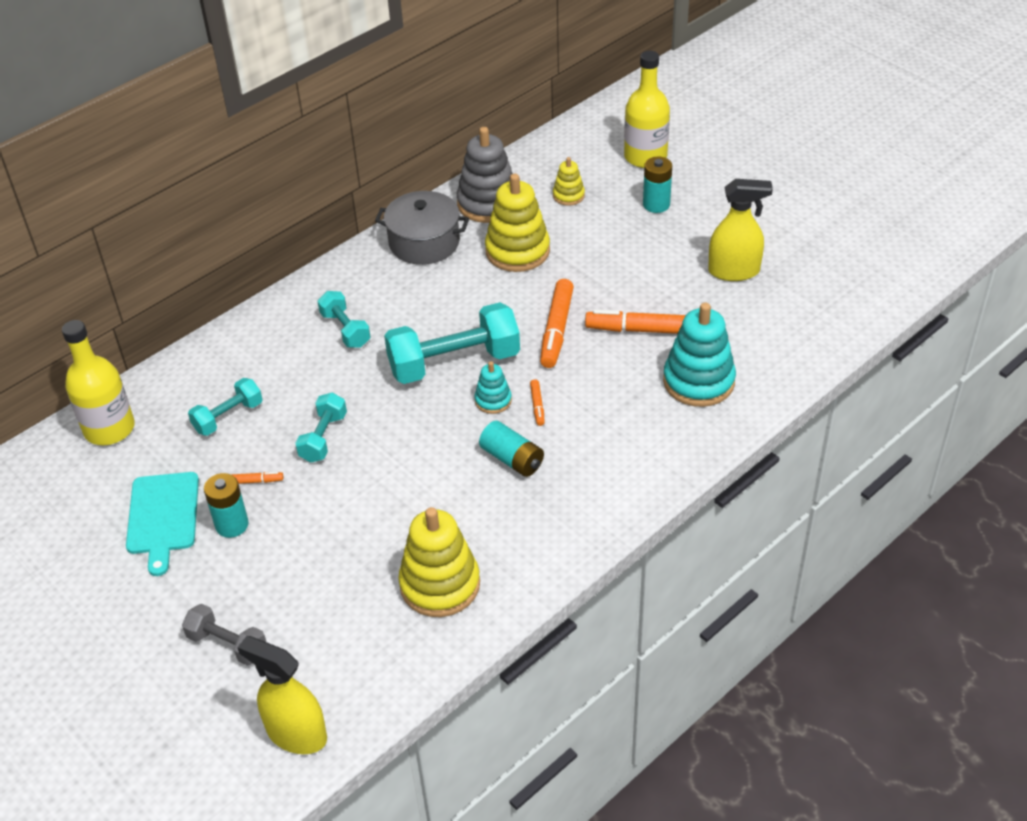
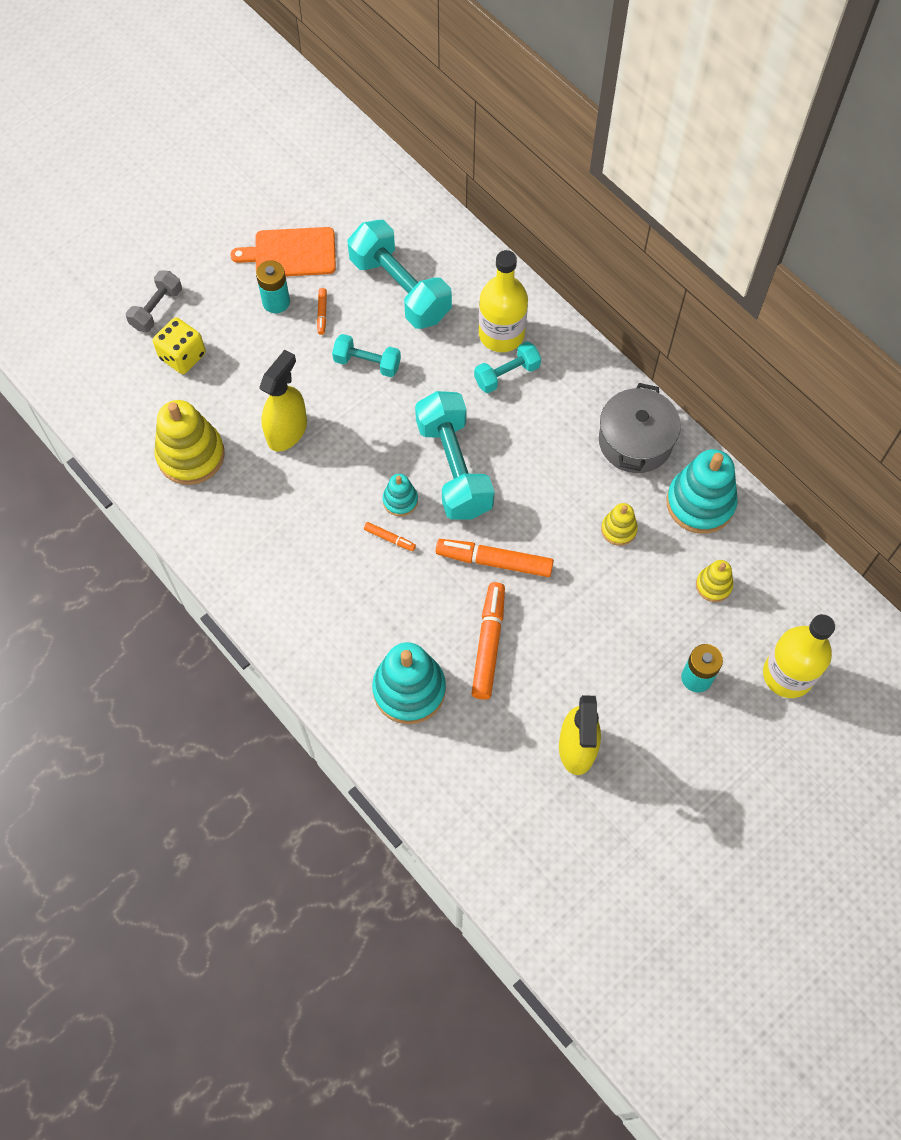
camera: 90 degrees right, 20 degrees up
(109, 428) = (395, 204): yellow bottle -> yellow bottle (501, 334)
(163, 517) = (291, 253): turquoise cutting board -> orange cutting board
(228, 417) = (400, 289): turquoise dumbbell -> turquoise dumbbell, size x1.85
(296, 733) = (68, 359): yellow spray bottle -> yellow spray bottle (287, 431)
(301, 608) = (182, 356): none -> yellow dice
(488, 203) = (700, 503): grey stacking toy -> turquoise stacking toy
(512, 459) = (324, 514): turquoise battery -> none
(517, 251) = (618, 529): yellow stacking toy -> yellow stacking toy, size x0.51
(537, 406) = (389, 538): orange marker -> orange marker turned 150 degrees counterclockwise

